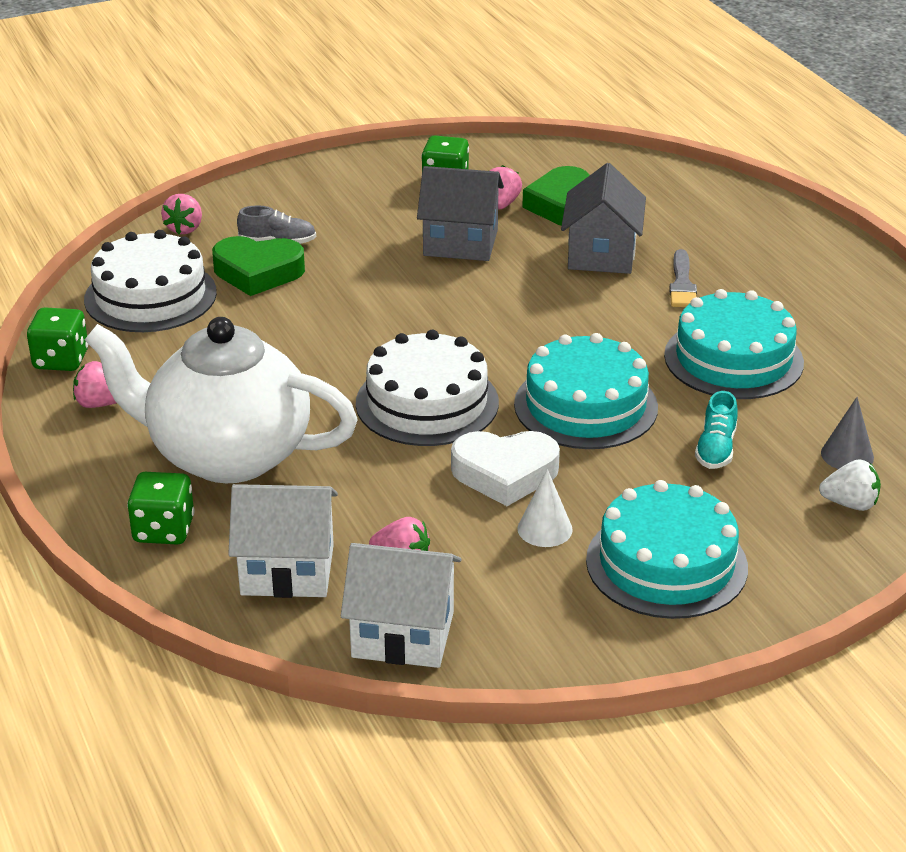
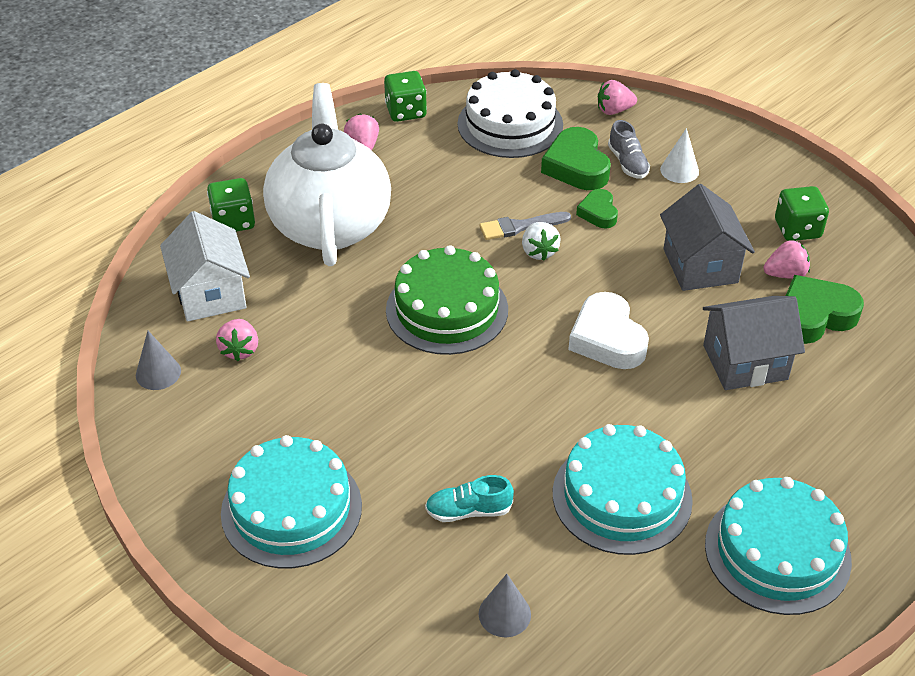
camera: 70 degrees right, 10 degrees up
(342, 278) = (598, 213): none -> green heart
(403, 634) = (158, 373): white house -> grey cone
(427, 403) = (447, 309): white cake -> green cake
(505, 473) = (372, 380): white heart -> white heart (607, 338)
(544, 529) = (309, 421): white cone -> white cone (679, 170)
(585, 406) = (491, 407): turquoise cake -> turquoise cake (777, 552)
(682, 284) = (731, 431): grey brush -> grey brush (520, 226)
(850, 504) = (427, 628): white strawberry -> white strawberry (539, 251)

